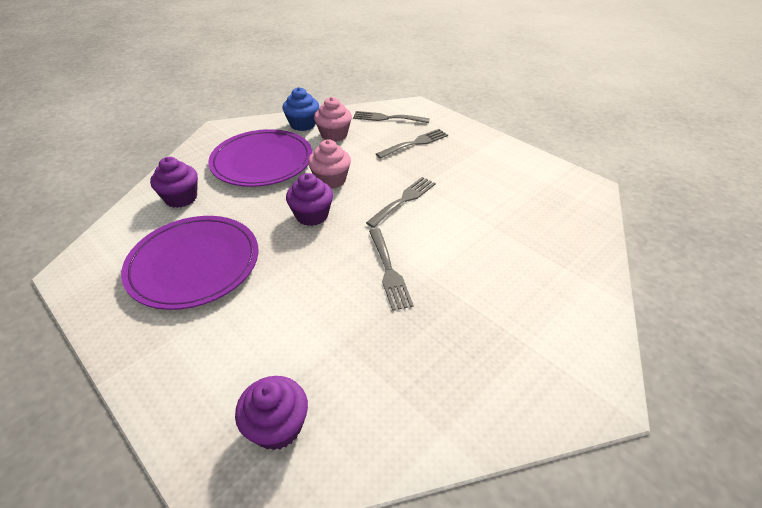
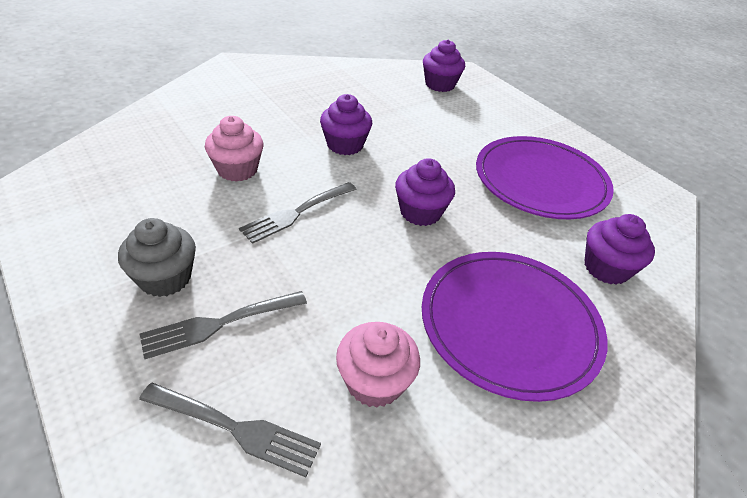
camera: 175 degrees left, 0 degrees up
(303, 124) = (444, 438): blue cupcake -> none
(331, 180) = (391, 263): pink cupcake -> pink cupcake (237, 170)
(388, 270) = (345, 145): grey fork -> purple cupcake
(457, 156) = (165, 278): none -> grey cupcake

